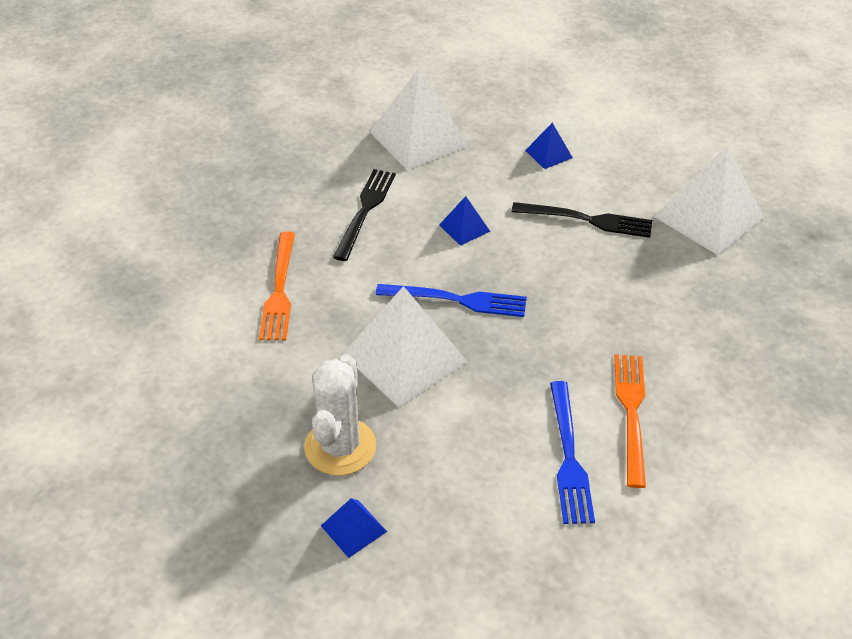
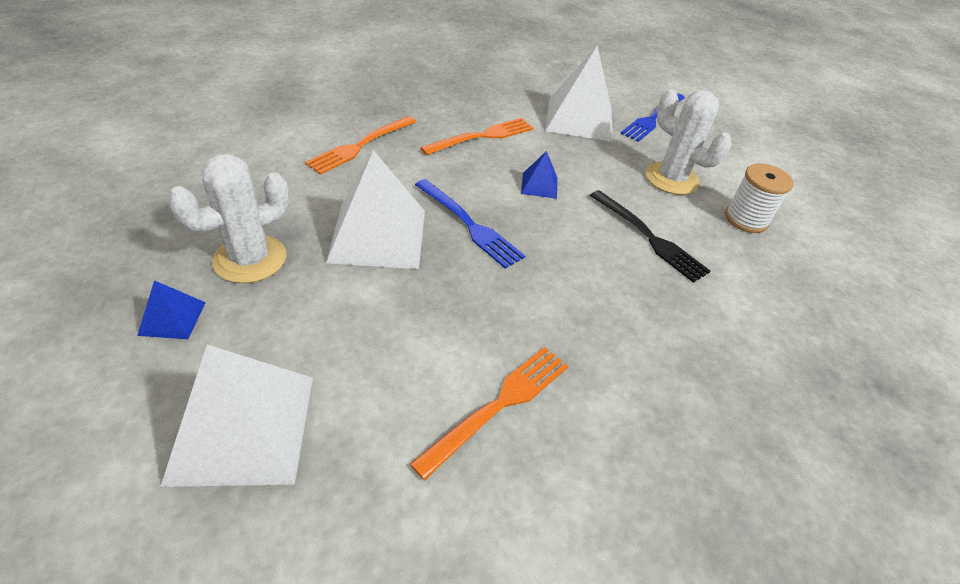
camera: 35 degrees right, 0 degrees up
(365, 210) = (483, 136): black fork -> orange fork
(548, 154) = (671, 179): blue pyramid -> white cactus
(569, 457) = (396, 398): blue fork -> blue fork (653, 118)
(632, 157) = (746, 219): none -> white spool
(708, 217) = (773, 302): white pyramid -> white pyramid (242, 427)

